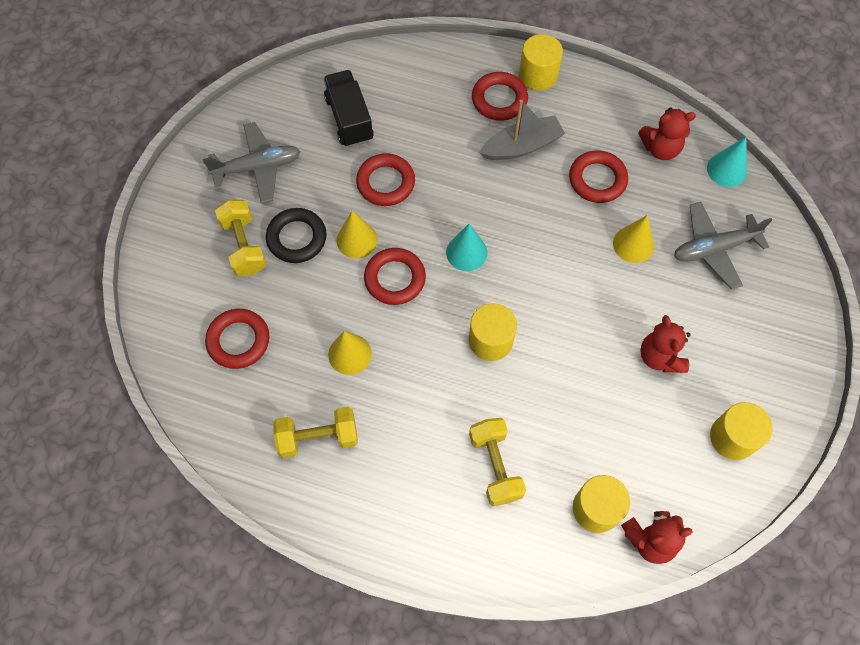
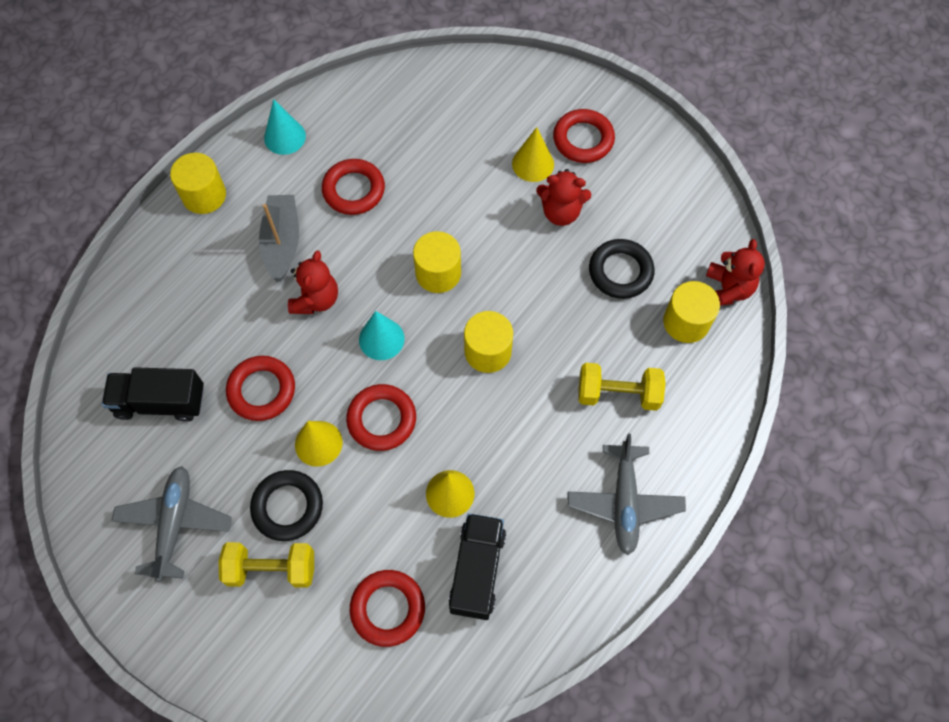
camera: 70 degrees left, 0 degrees up
(290, 398) = (477, 571): none -> black truck
(318, 438) = (531, 555): yellow dumbbell -> none
(499, 99) = (214, 242): red ring -> red ring (583, 139)
(622, 430) = (620, 271): none -> black ring
(633, 244) = (438, 187): yellow cone -> yellow cone (533, 164)
(660, 148) = (345, 123): red teddy bear -> red teddy bear (316, 299)
(714, 248) = (471, 124): grey plane -> grey plane (624, 502)
(726, 170) = (394, 79): turquoise cone -> turquoise cone (285, 137)
(732, 437) = (656, 187): yellow cylinder -> yellow cylinder (438, 273)

